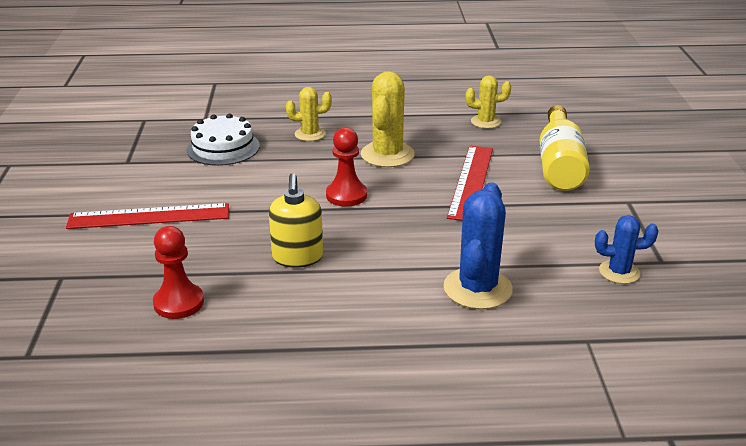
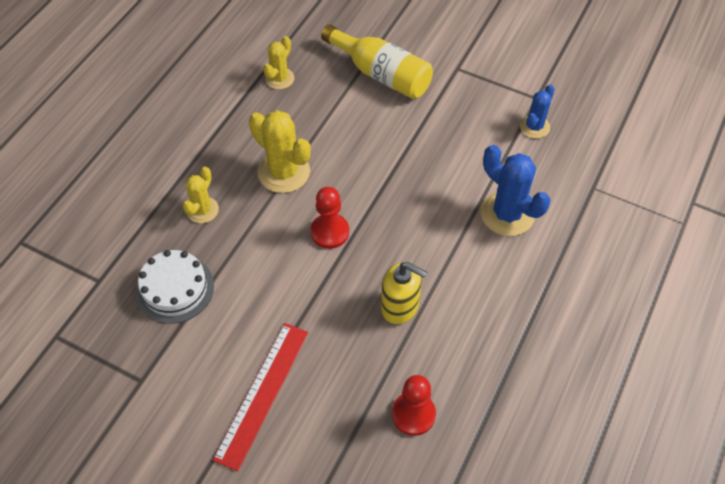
camera: 60 degrees left, 25 degrees up
(471, 182) = (367, 140): red ruler -> none

